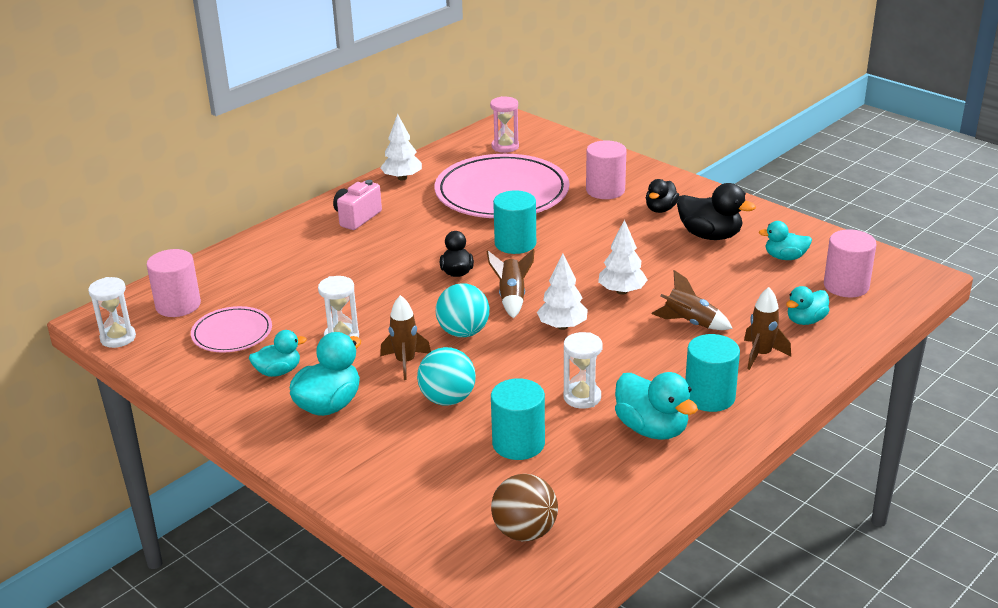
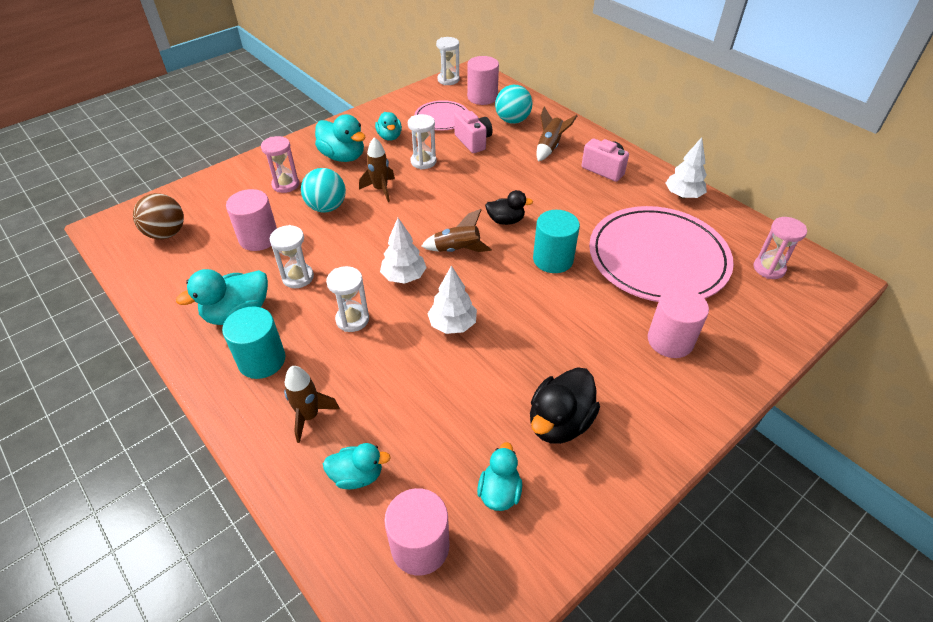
camera: 95 degrees right, 15 degrees up
(294, 304) = (473, 141): none -> pink camera
(400, 445) = (285, 185): none -> pink hourglass
(463, 332) = (411, 219): turquoise ball -> turquoise ball (512, 120)
(518, 443) = (258, 238): turquoise cylinder -> pink cylinder
(634, 349) = (352, 319): none -> white hourglass
(660, 209) = (625, 385): black duck -> none
(689, 323) = (383, 368): brown rocket -> brown rocket (550, 147)
(805, 320) = (357, 475): turquoise duck -> turquoise duck turned 120 degrees clockwise

